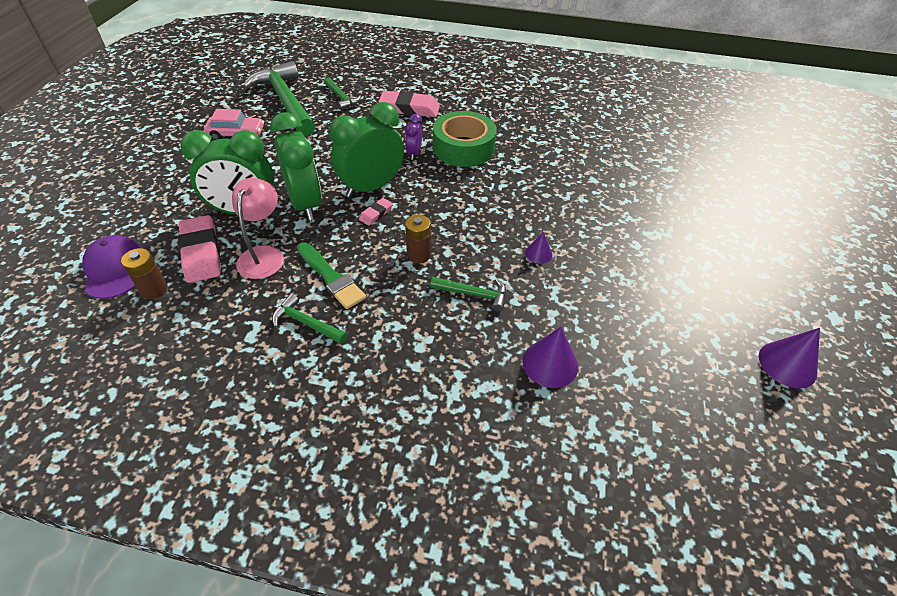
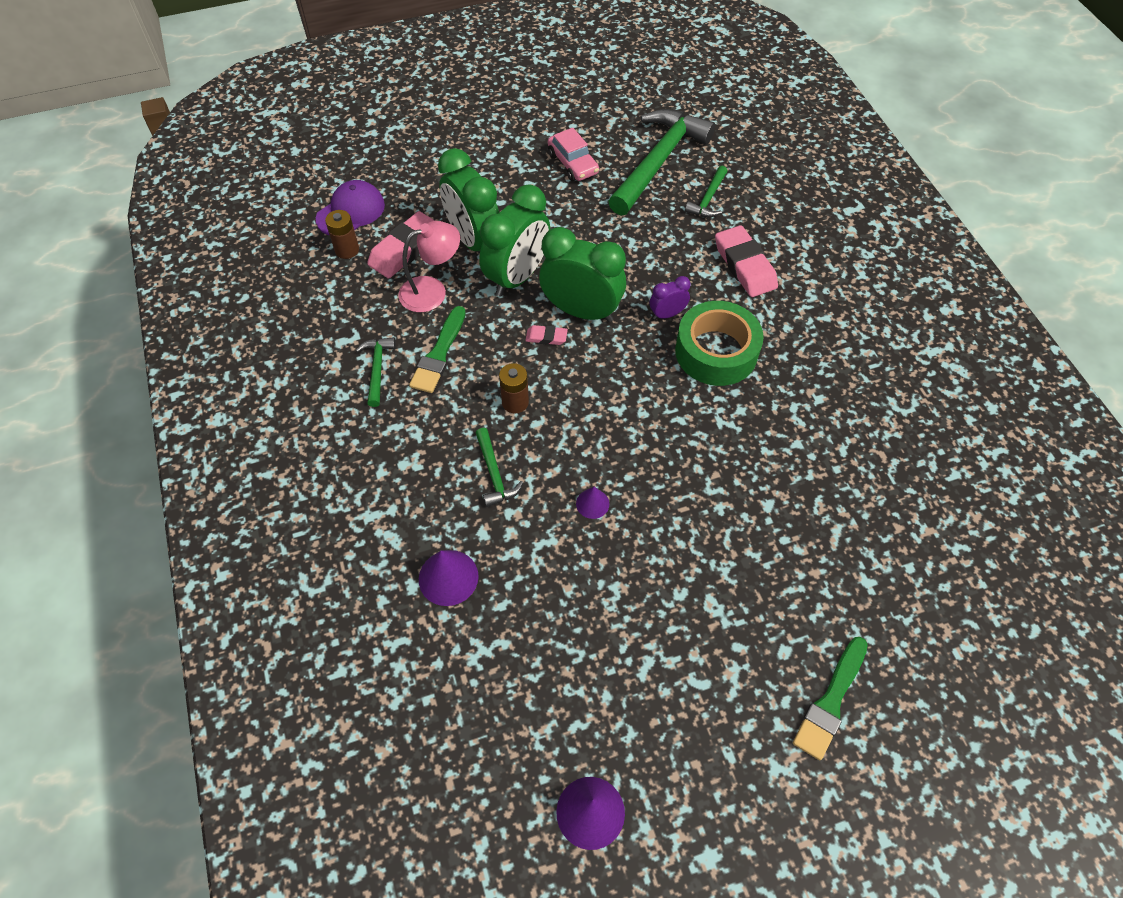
camera: 60 degrees right, 10 degrees up
(742, 217) = (830, 701): none -> green brush

